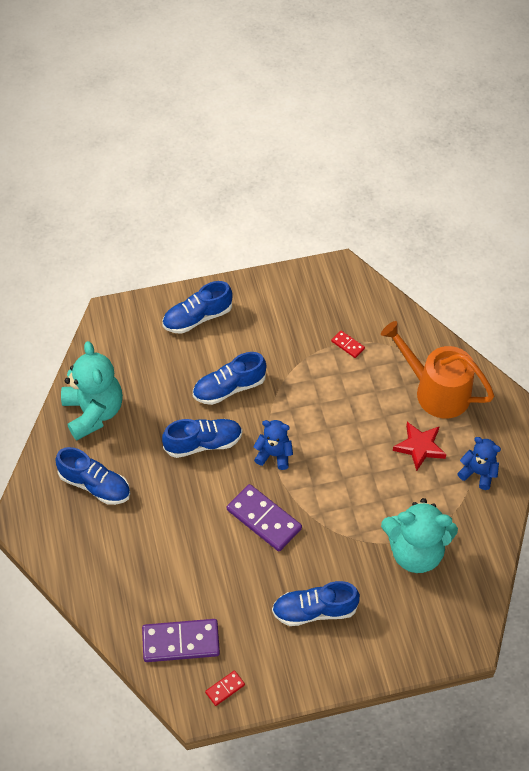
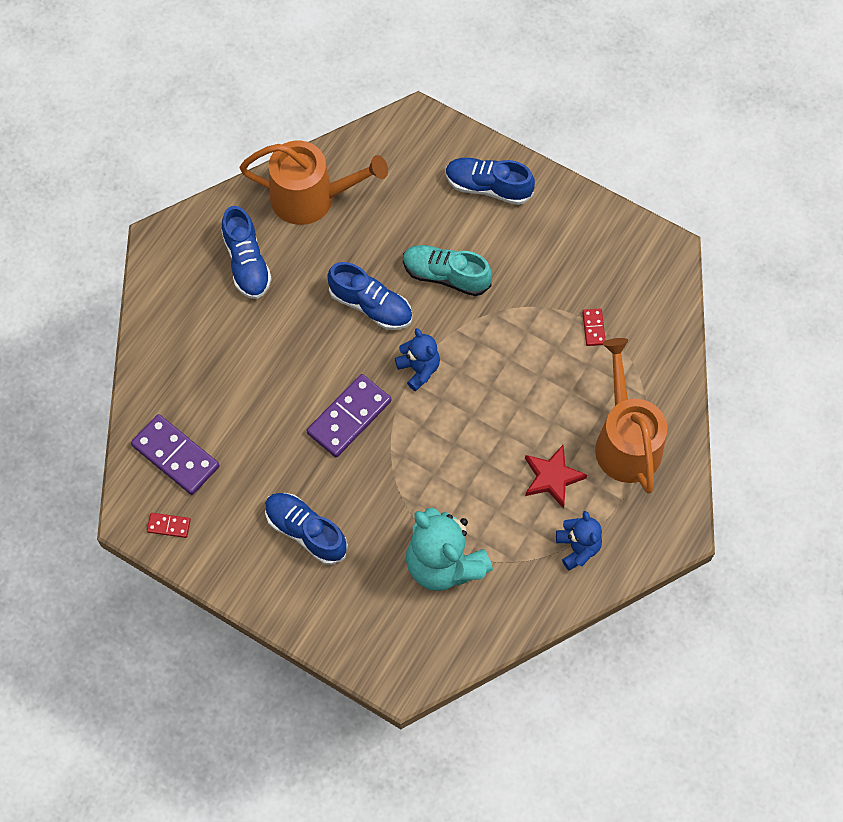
camera: 45 degrees right, 10 degrees up
(93, 412) = (311, 198): turquoise teddy bear -> orange watering can
(229, 388) = (446, 275): blue shoe -> turquoise shoe
(264, 519) = (349, 417): purple domino -> purple domino turned 45 degrees clockwise

